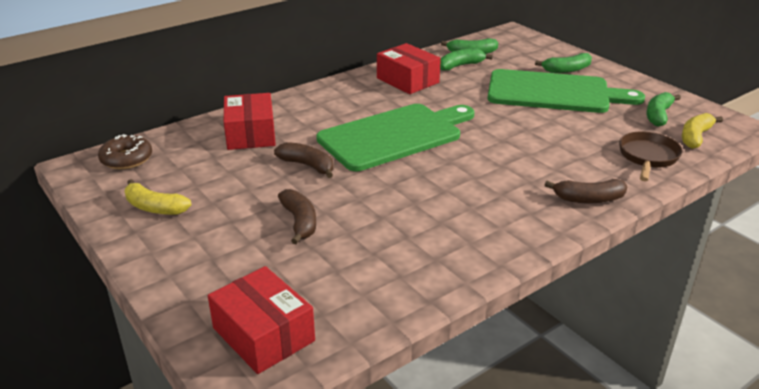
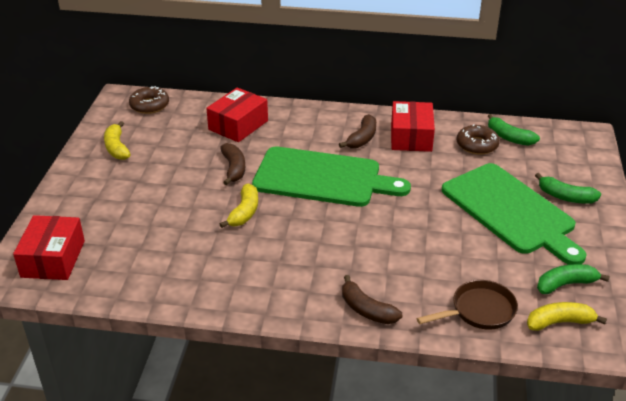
camera: 45 degrees right, 5 degrees up
(300, 222) = (169, 205): brown banana -> brown banana (362, 138)
(378, 190) = (244, 212): none -> yellow banana
(460, 66) = (477, 145): green banana -> brown donut

